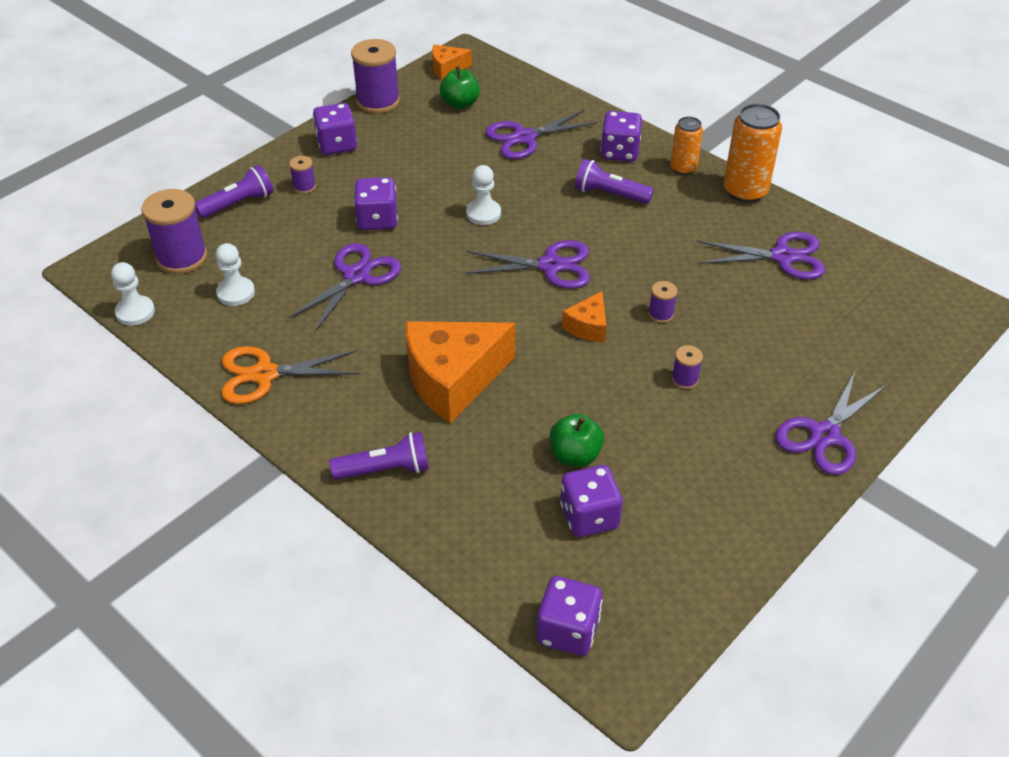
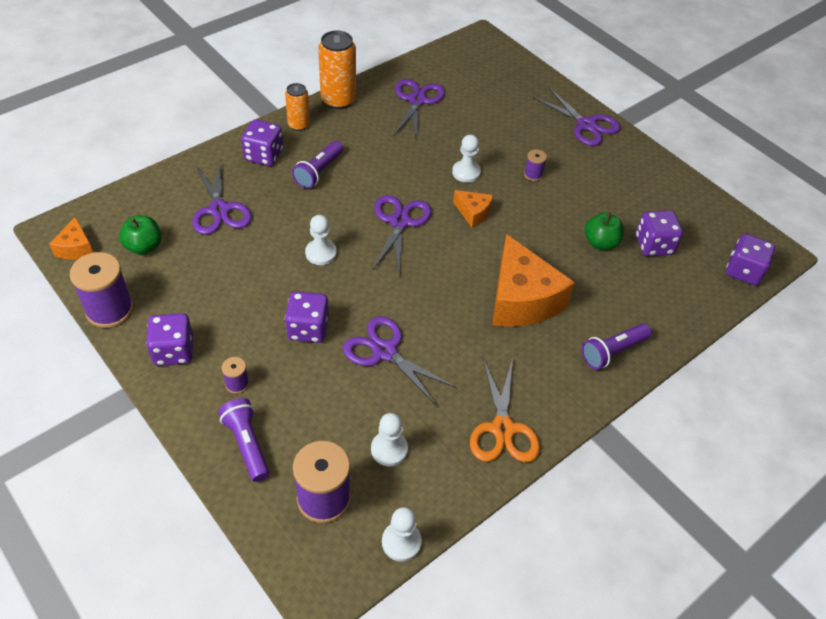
camera: 85 degrees left, 5 degrees up
(385, 469) = (612, 352): purple flashlight -> purple flashlight turned 120 degrees counterclockwise
(661, 314) = (466, 172): purple spool -> white pawn

